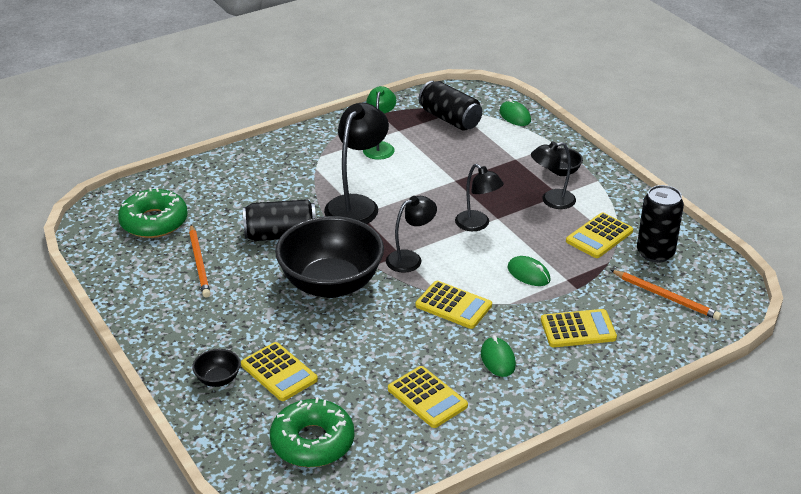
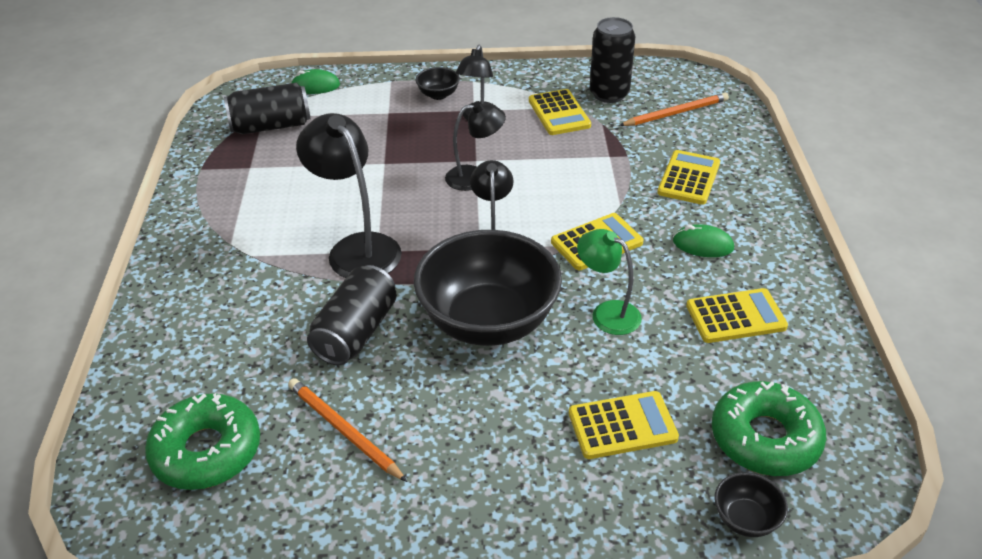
camera: 60 degrees left, 5 degrees up
(199, 263) = (344, 431): orange pencil -> orange pencil turned 150 degrees counterclockwise
(218, 379) = (601, 492): black bowl -> black bowl (745, 519)
(380, 147) = (265, 191): green lamp -> green lamp (607, 313)
(528, 274) = (583, 175): green mouse -> none

